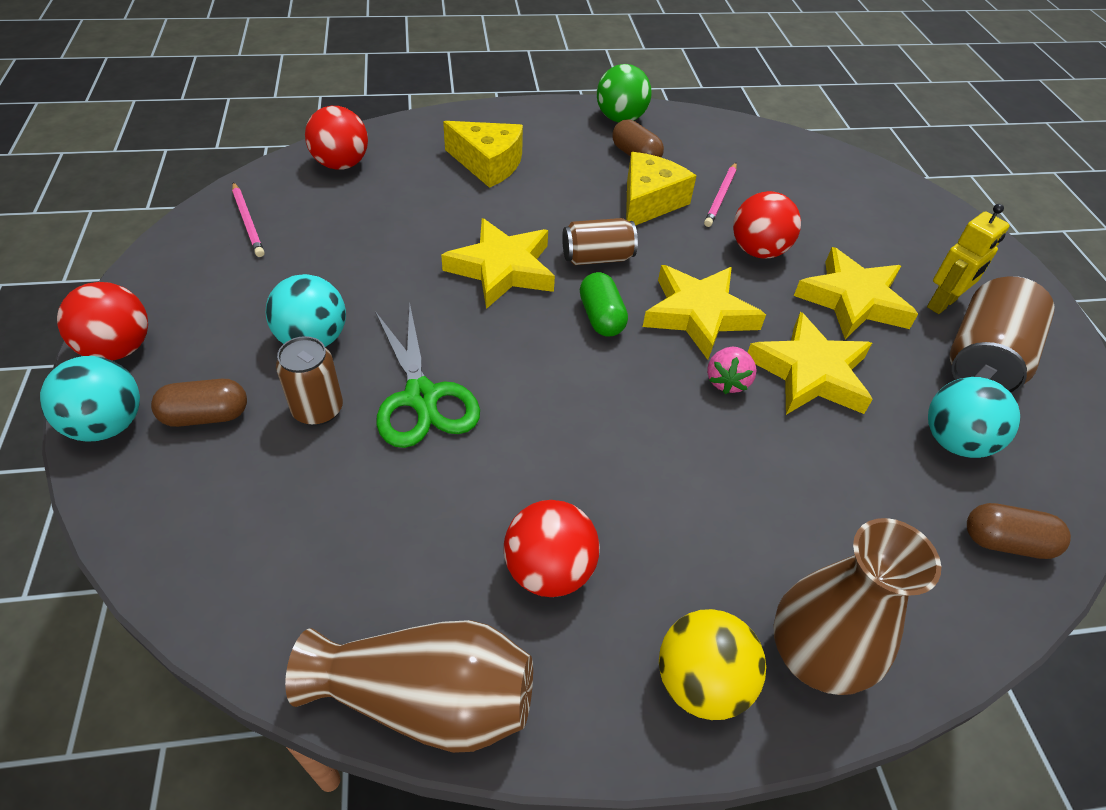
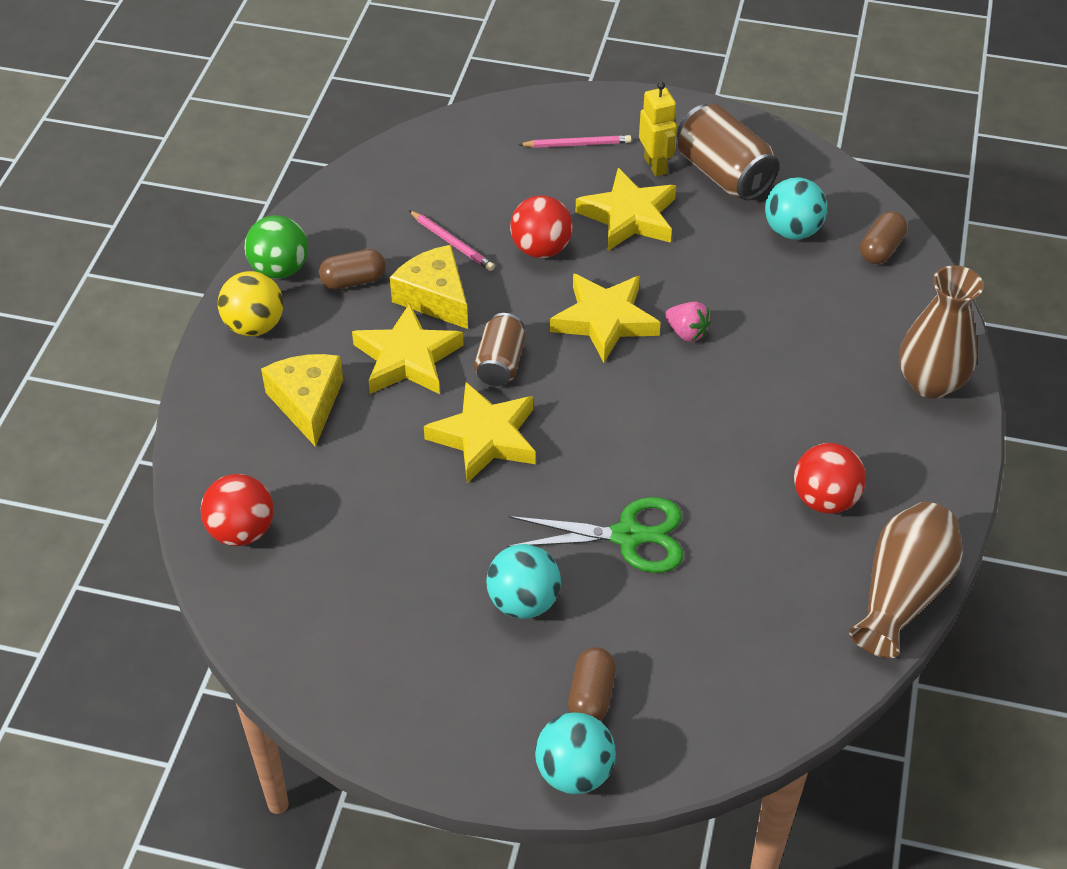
camera: 65 degrees left, 0 degrees up
(118, 348) = (472, 760): red ball -> none
(248, 222) = (311, 631): pink pencil -> pink pencil (577, 144)
(318, 409) = (615, 612): brown can -> none
(488, 164) = (307, 403): yellow cheese -> yellow cheese turned 60 degrees counterclockwise
(601, 317) = (581, 386): green capsule -> none
(701, 682) = (931, 446): yellow ball -> yellow ball (254, 326)
(810, 373) = (697, 279): yellow star -> yellow star (407, 358)

